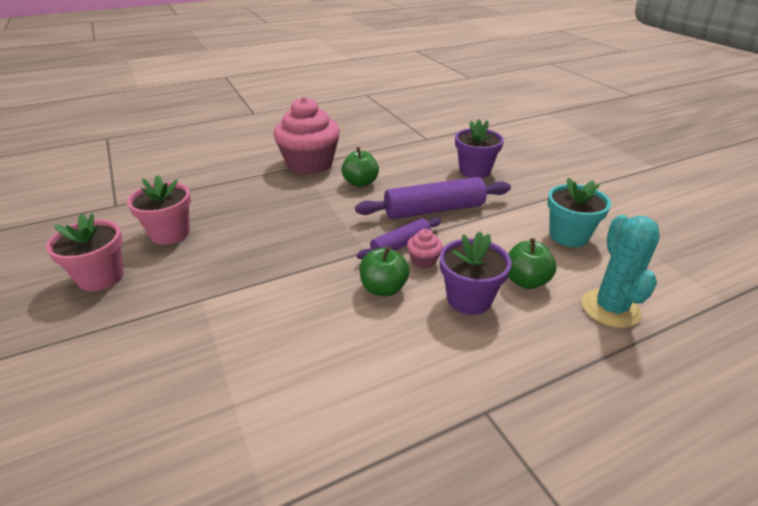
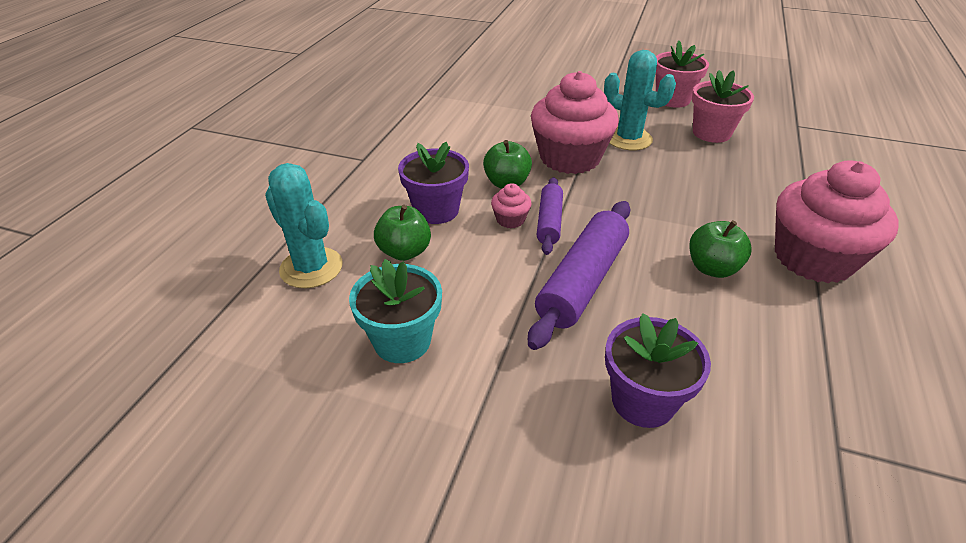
camera: 135 degrees right, 5 degrees up
(226, 266) = (628, 139): none -> turquoise cactus
(300, 279) = (569, 158): none -> pink cupcake

